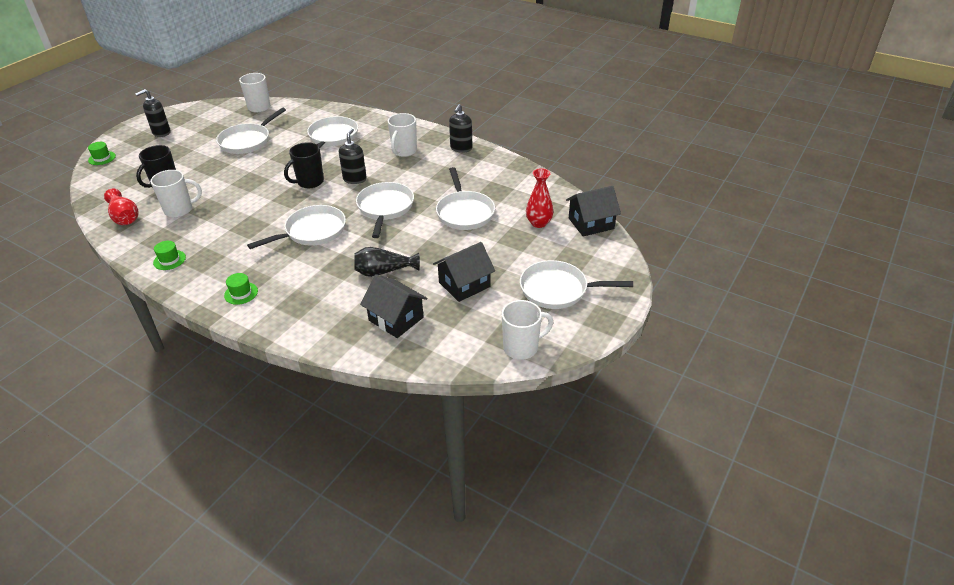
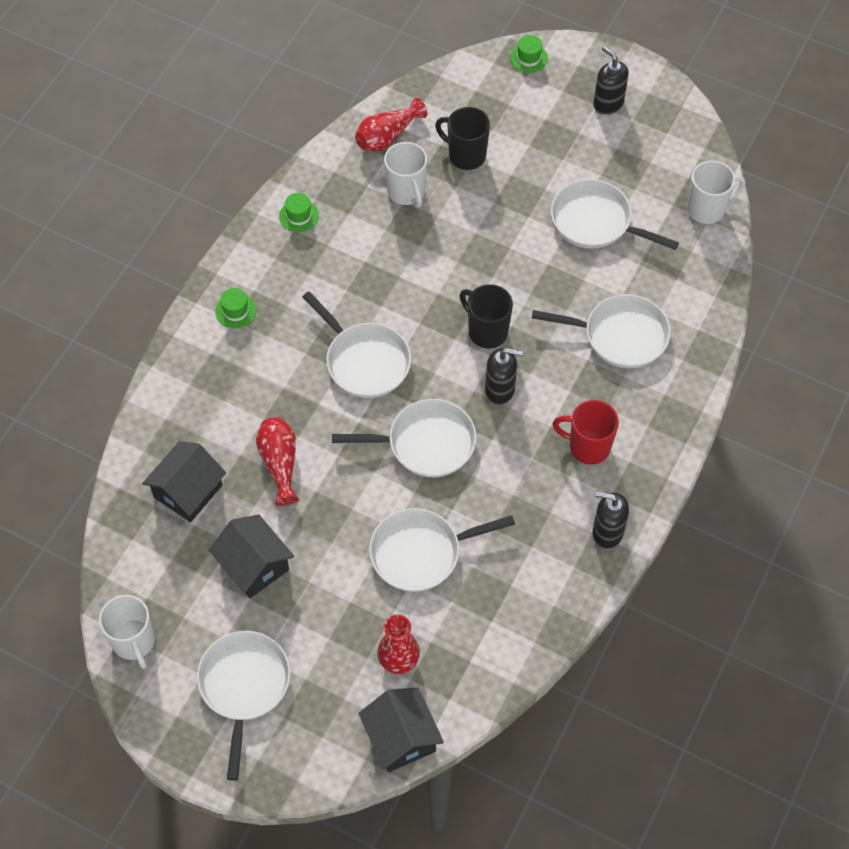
camera: 85 degrees right, 20 degrees up
(384, 271) = (280, 463): black vase -> red vase
(404, 151) = (588, 446): white mug -> red mug

